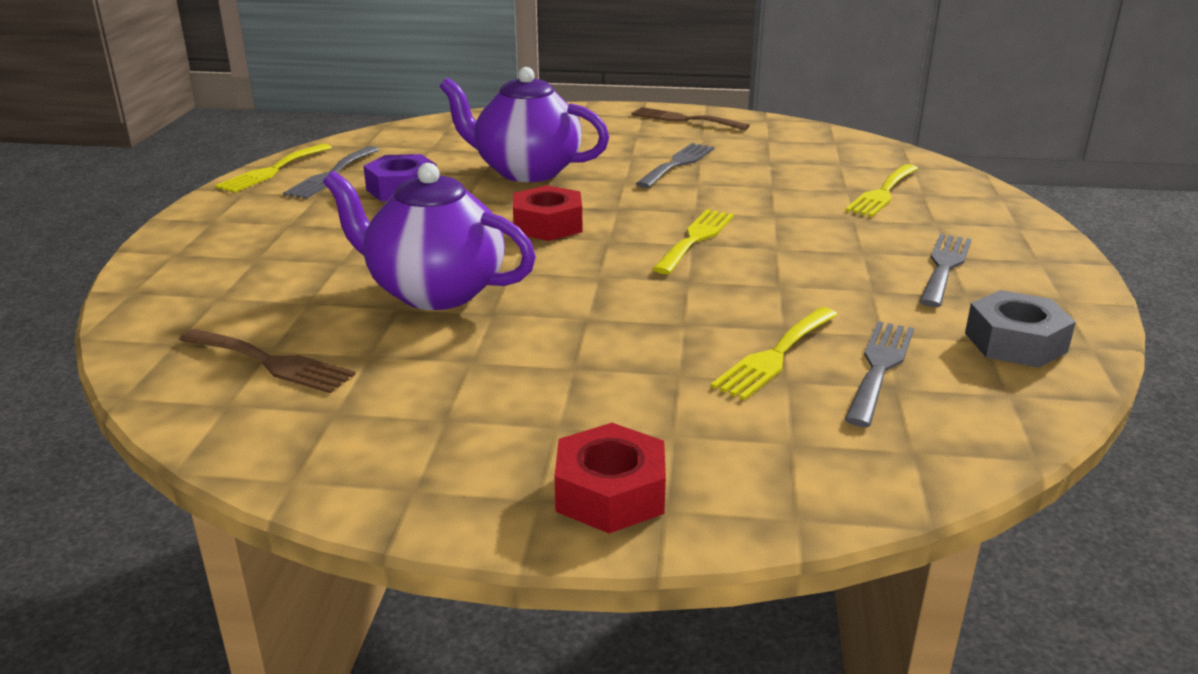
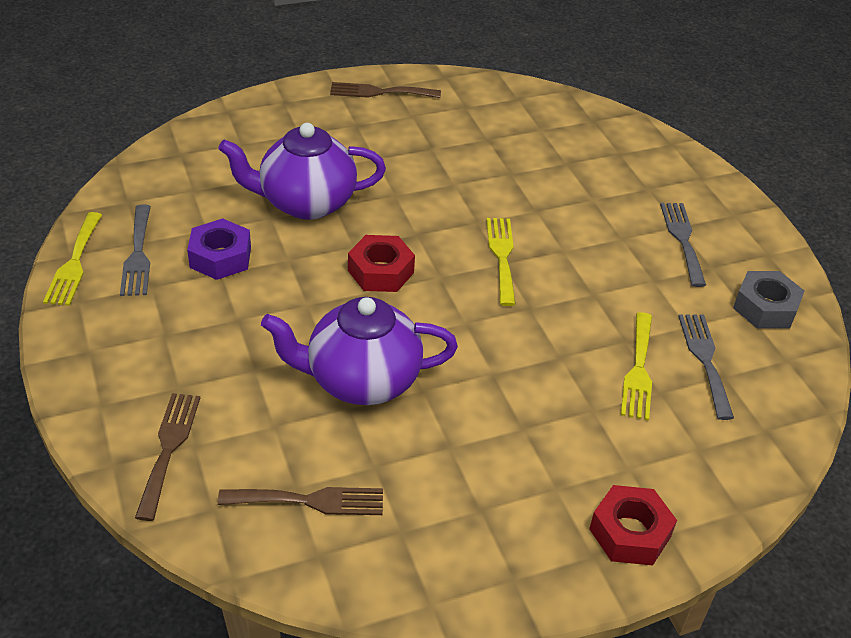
camera: 30 degrees left, 15 degrees up
(192, 294) = (168, 448): none -> brown fork
(677, 164) = (420, 160): grey fork -> none
(882, 193) = (593, 160): yellow fork -> none

